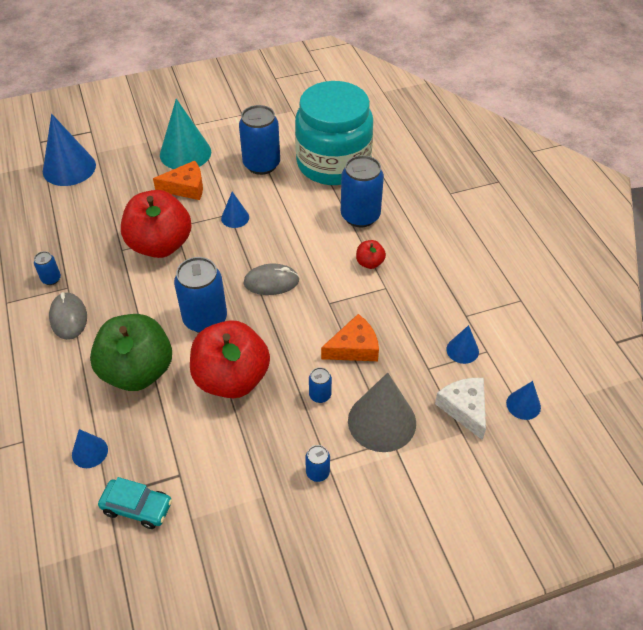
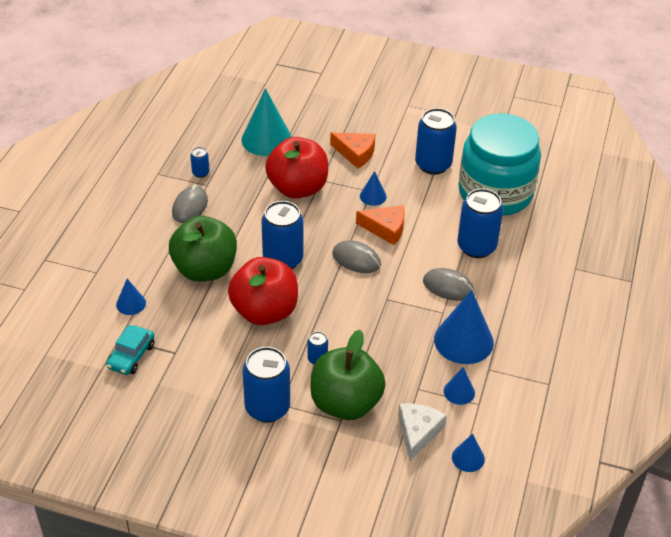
camera: 35 degrees right, 5 degrees down
(69, 168) = (280, 95): blue cone -> blue cone (463, 341)
(137, 507) = (131, 356): turquoise car -> turquoise car turned 60 degrees clockwise
(185, 153) = (379, 125): turquoise cone -> turquoise cone (266, 139)
(317, 472) = (267, 408): blue can -> blue can, size x2.16
(354, 347) = (374, 341): orange cheese -> orange cheese (385, 229)
(369, 263) = (448, 287): red apple -> grey mouse
(382, 421) = (345, 403): grey cone -> green apple

